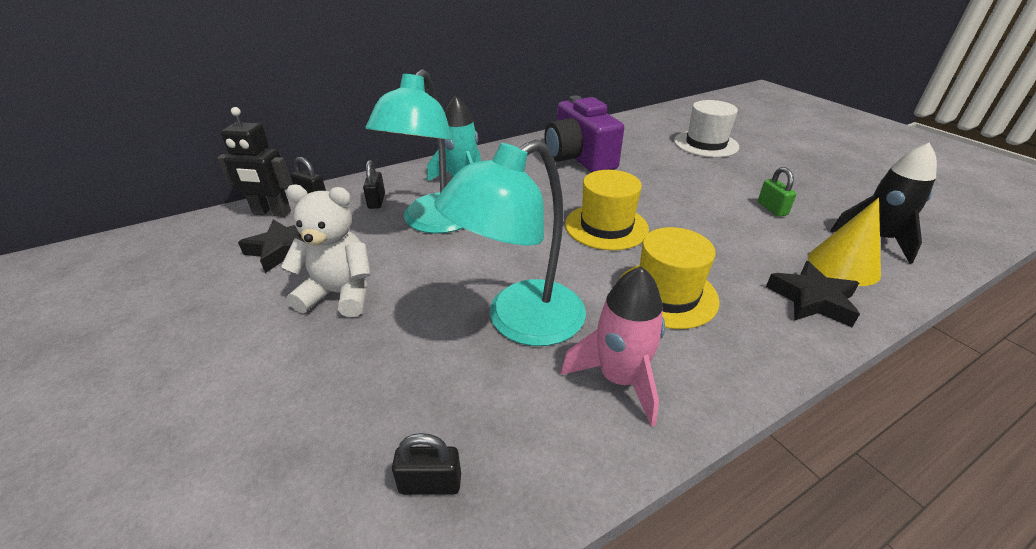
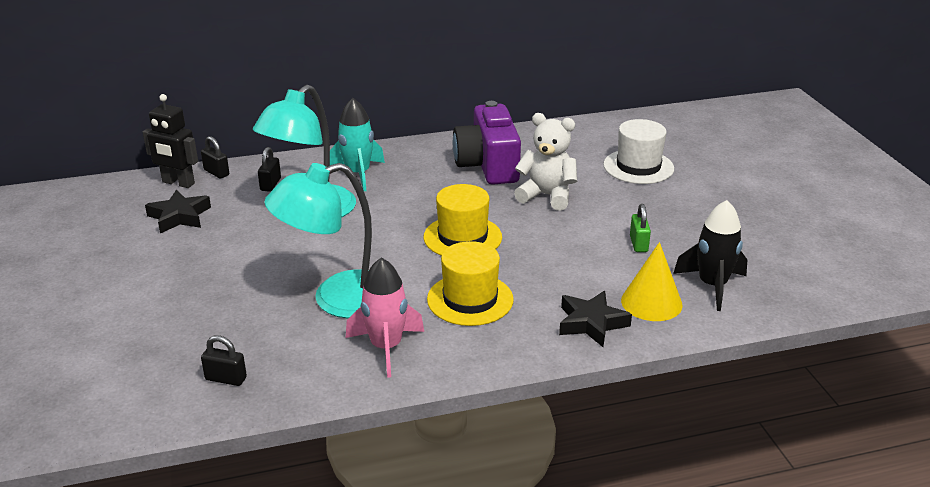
camera: 15 degrees right, 5 degrees down
(340, 294) = (211, 258): white teddy bear -> white teddy bear (547, 196)

